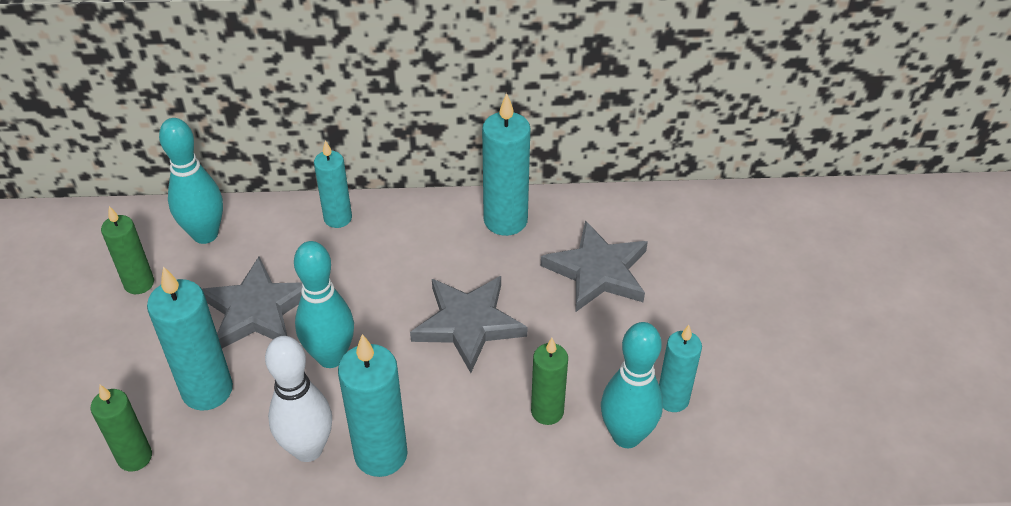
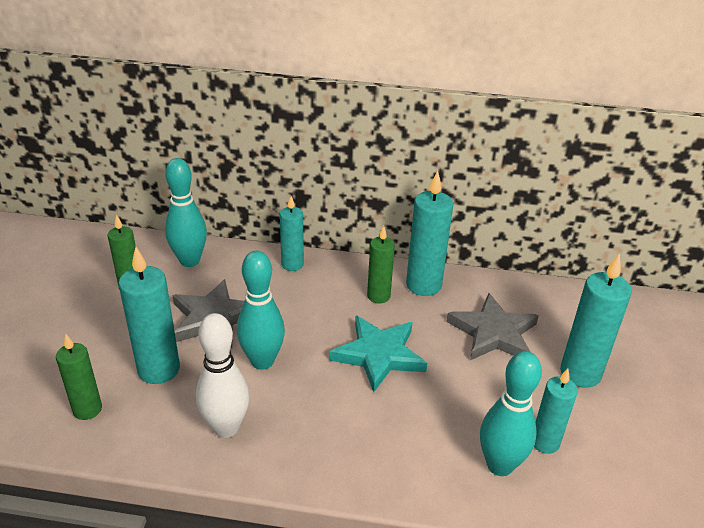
camera: 10 degrees right, 10 degrees down
(381, 454) = (285, 443): turquoise candle -> turquoise candle (580, 373)
(468, 324) = (379, 355): grey star -> turquoise star
(547, 411) = (433, 433): green candle -> green candle (378, 296)

